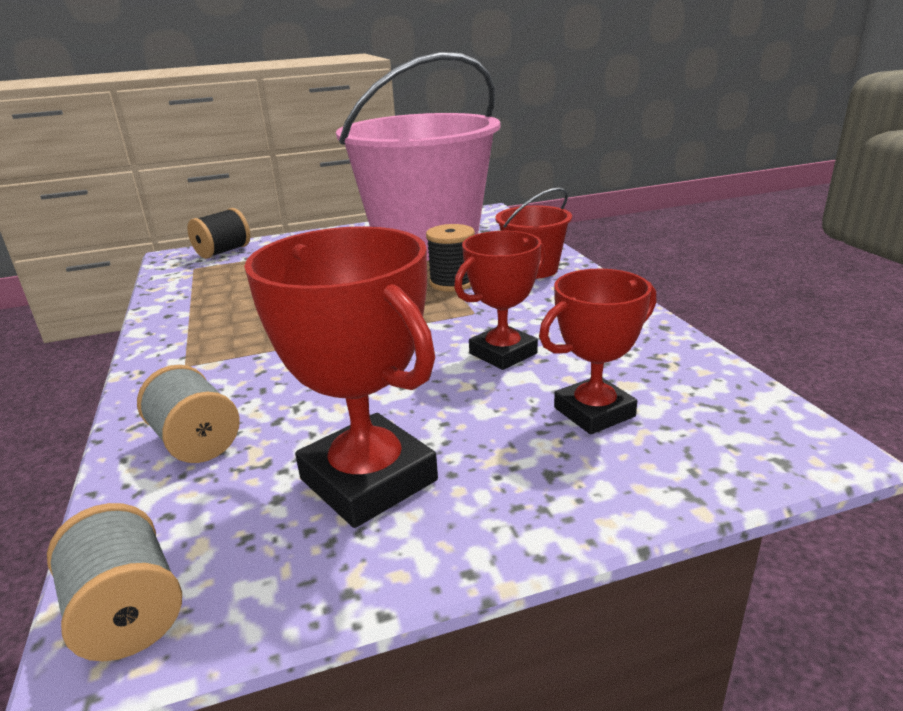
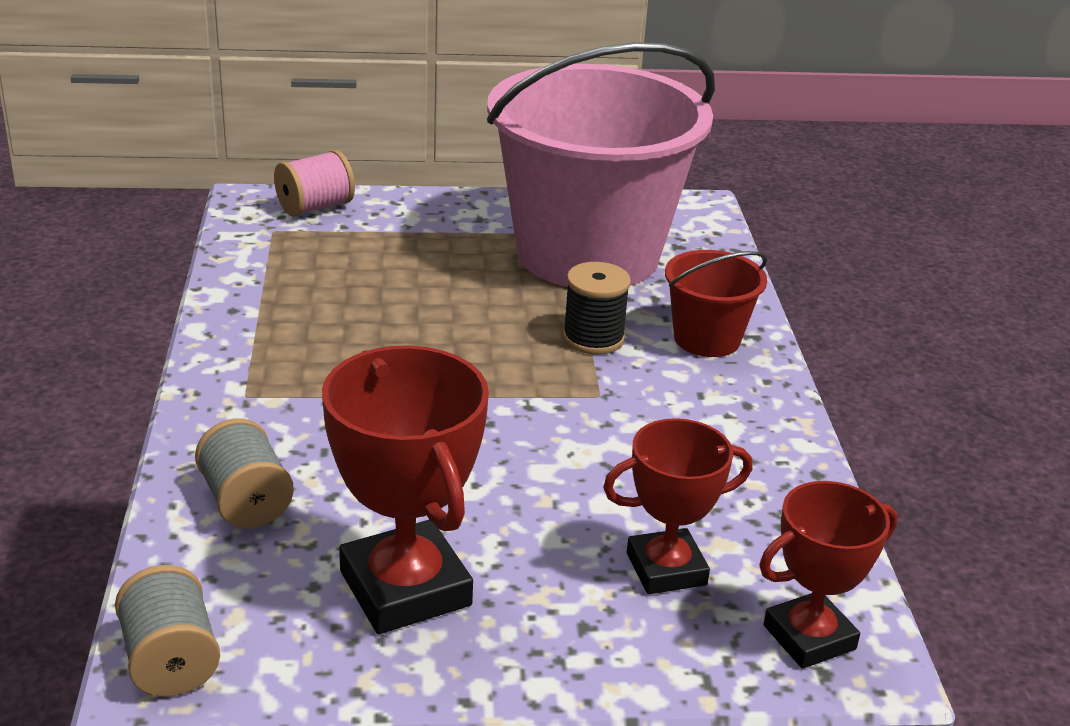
camera: 10 degrees right, 5 degrees up
(223, 252) = (315, 207): black spool -> pink spool
(503, 353) = (605, 466): red trophy -> red trophy (809, 637)

